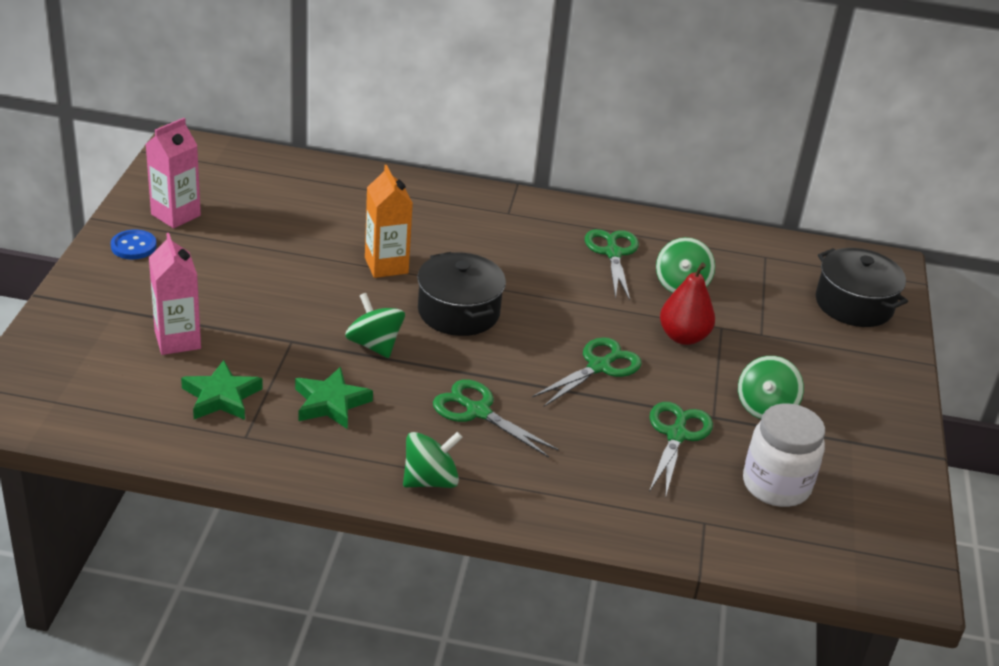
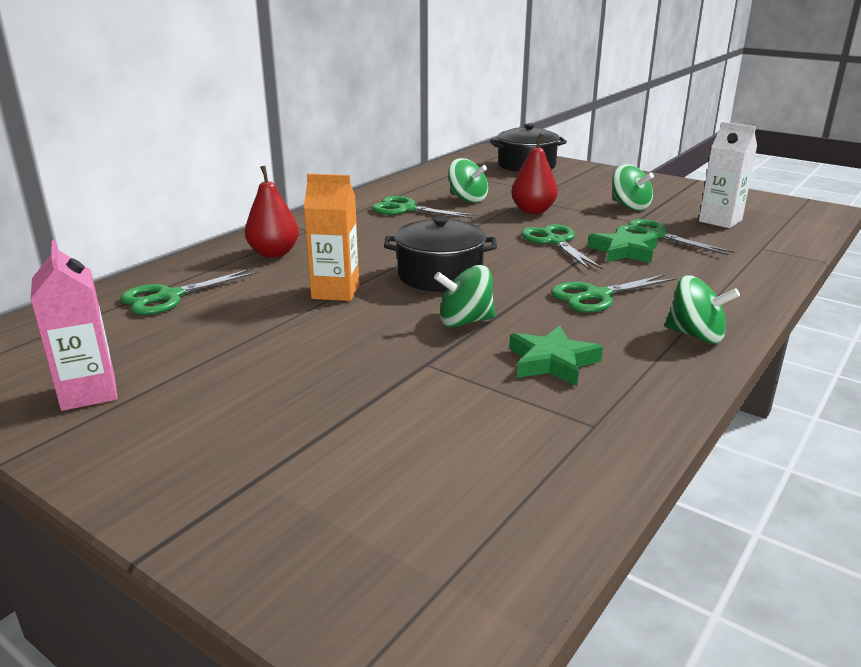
camera: 60 degrees left, 10 degrees down
(133, 246) = (119, 438): blue button -> none
(177, 340) = (368, 440): pink carton -> none
(221, 397) = (508, 428): green star -> green star (623, 251)
(324, 193) = (169, 297): none -> green scissors
(430, 480) = (696, 335): green spinning top -> green spinning top turned 120 degrees clockwise
(440, 211) = (274, 253): none -> red pear
(776, 485) = (720, 221): white jar -> white carton

